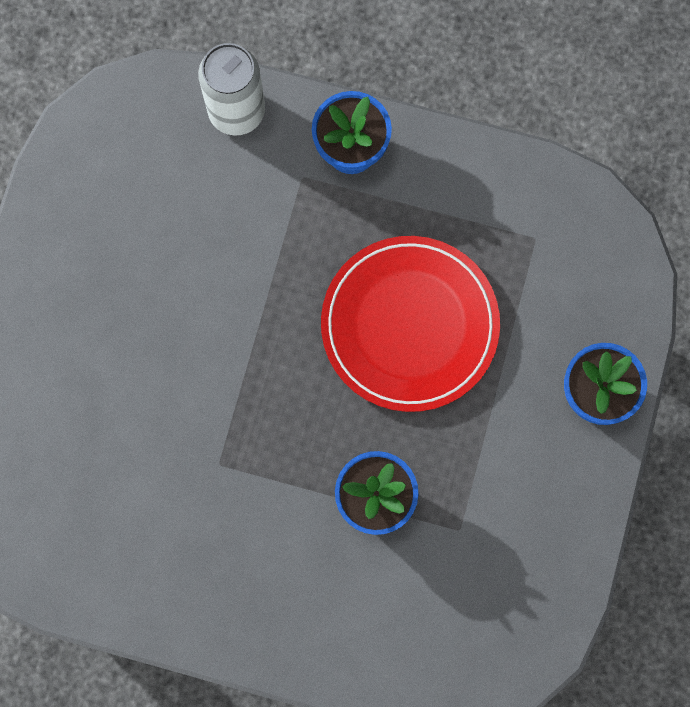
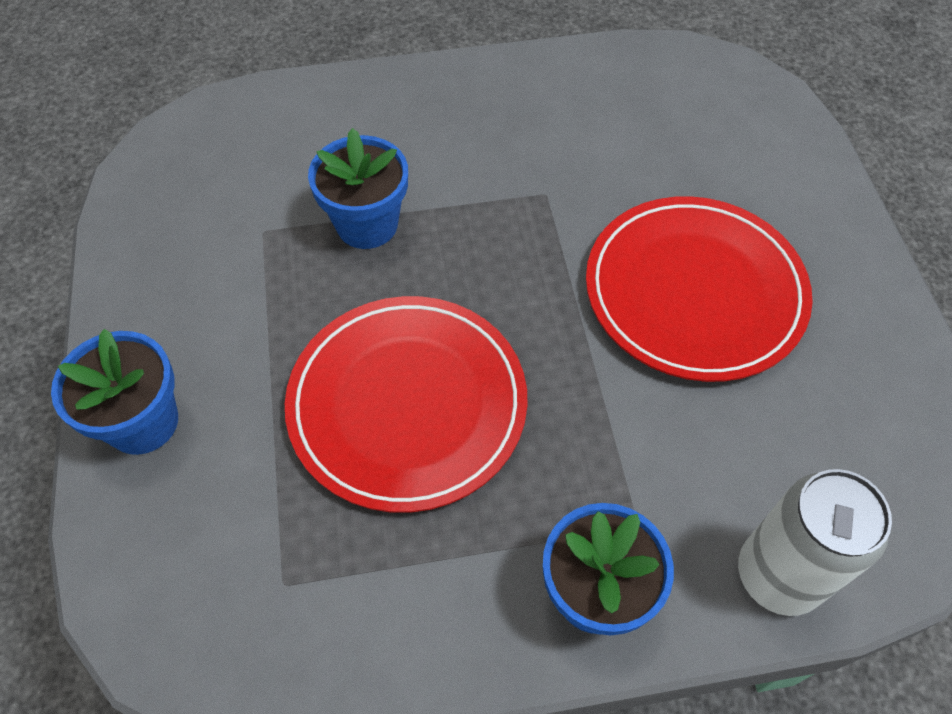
camera: 155 degrees right, 20 degrees down
(160, 322) = (694, 292): none -> red plate

